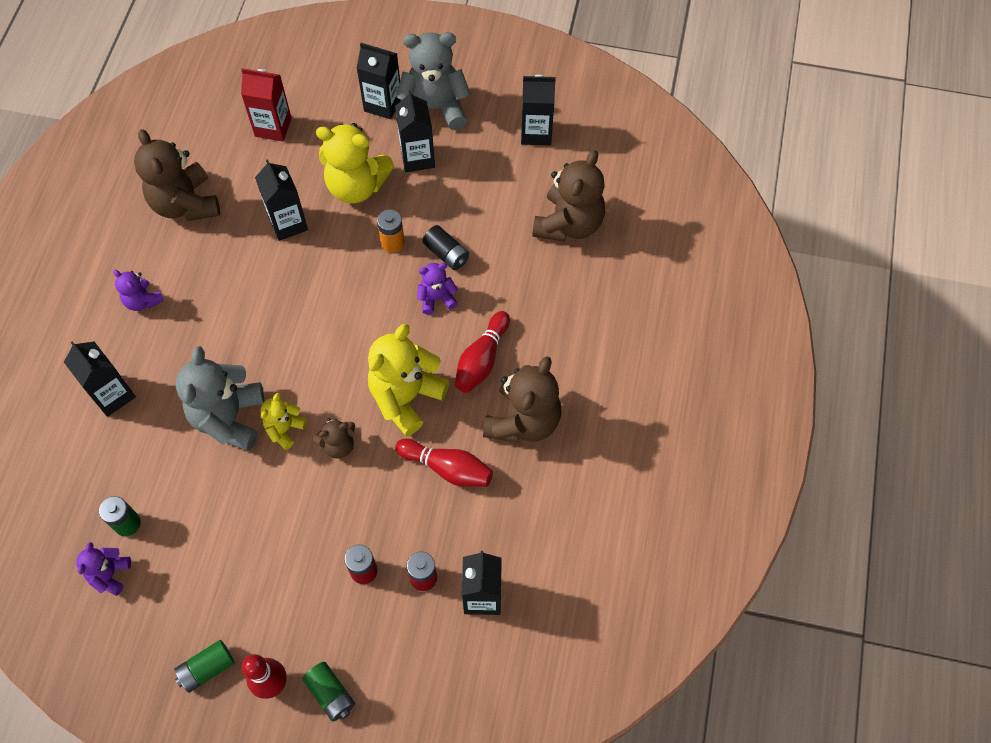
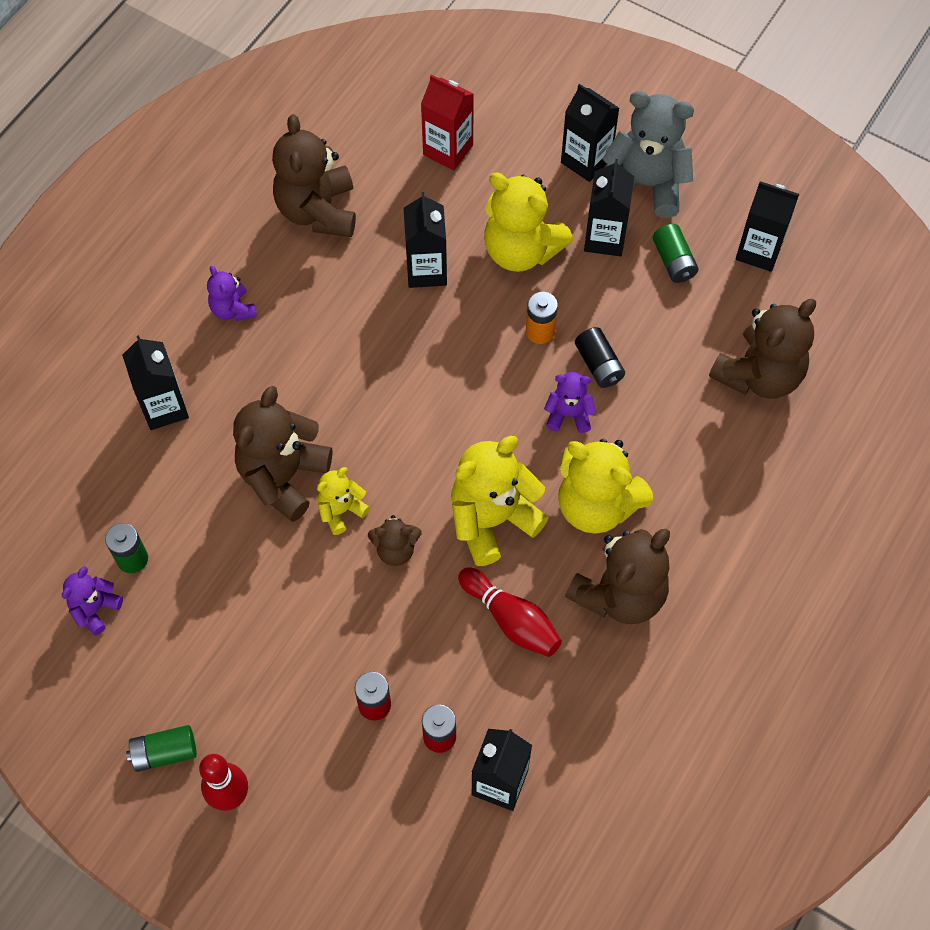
camera: 20 degrees right, 0 degrees up
(229, 418) = (283, 476): grey teddy bear -> brown teddy bear
(330, 694) = (290, 831): green battery -> green battery (673, 261)
(482, 359) = (596, 505): red bowling pin -> yellow teddy bear

